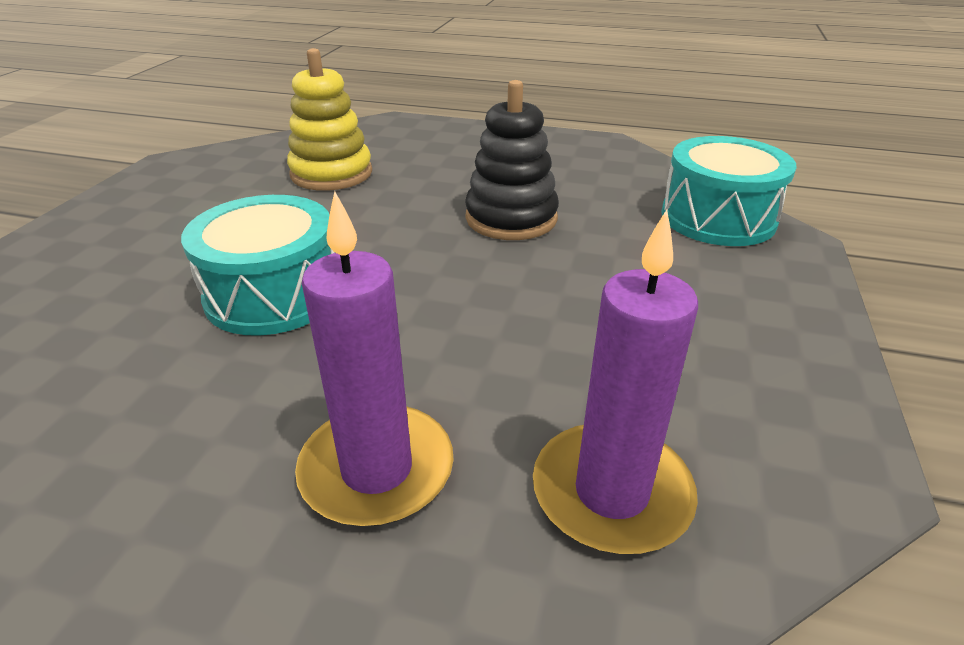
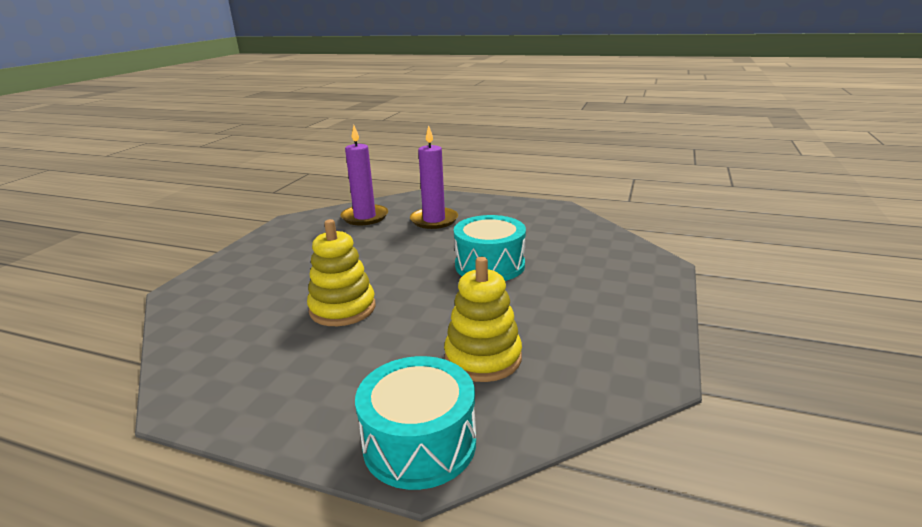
camera: 175 degrees left, 10 degrees down
(511, 218) = (342, 308): black stacking toy -> yellow stacking toy
(718, 218) = (200, 307): turquoise drum -> turquoise drum (419, 443)

